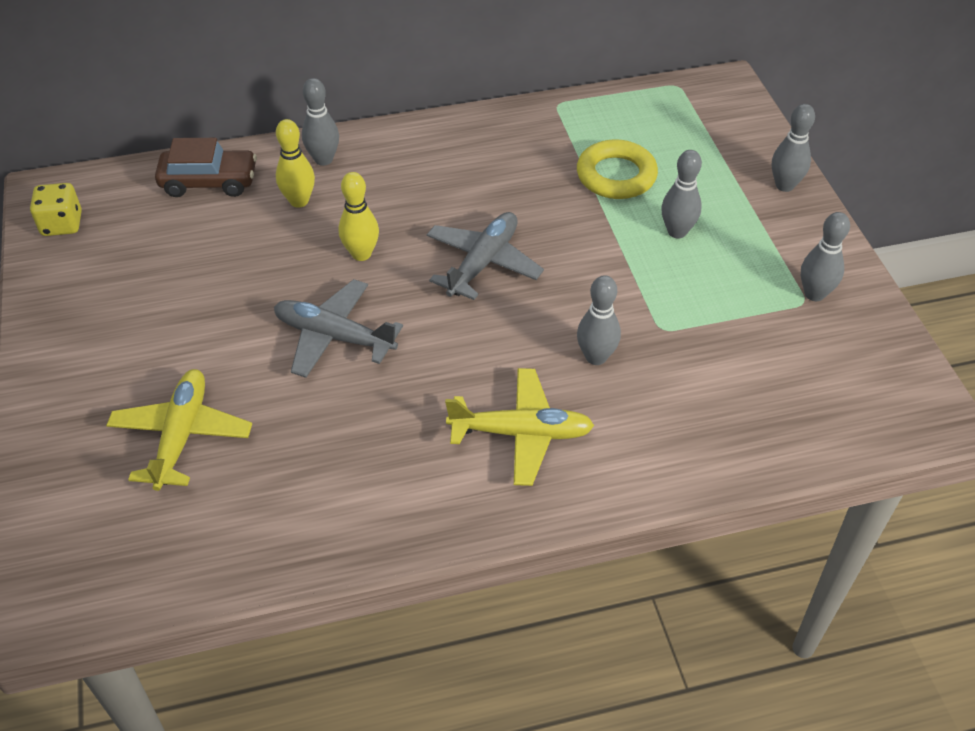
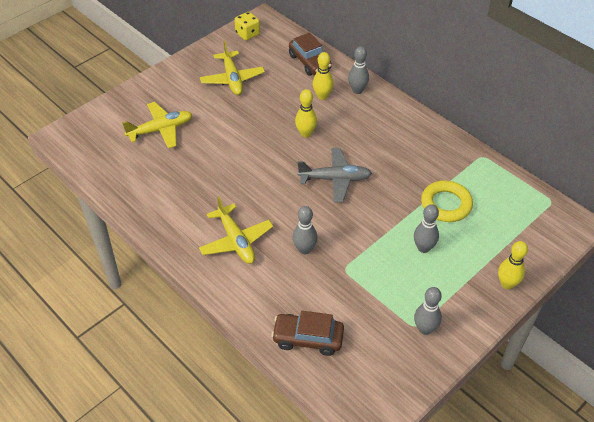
camera: 60 degrees right, 0 degrees up
(151, 288) = (232, 79): none -> yellow plane
(334, 336) = (248, 149): grey plane -> none
(765, 425) = (308, 338): none -> brown car
(784, 185) = (507, 284): grey bowling pin -> yellow bowling pin

